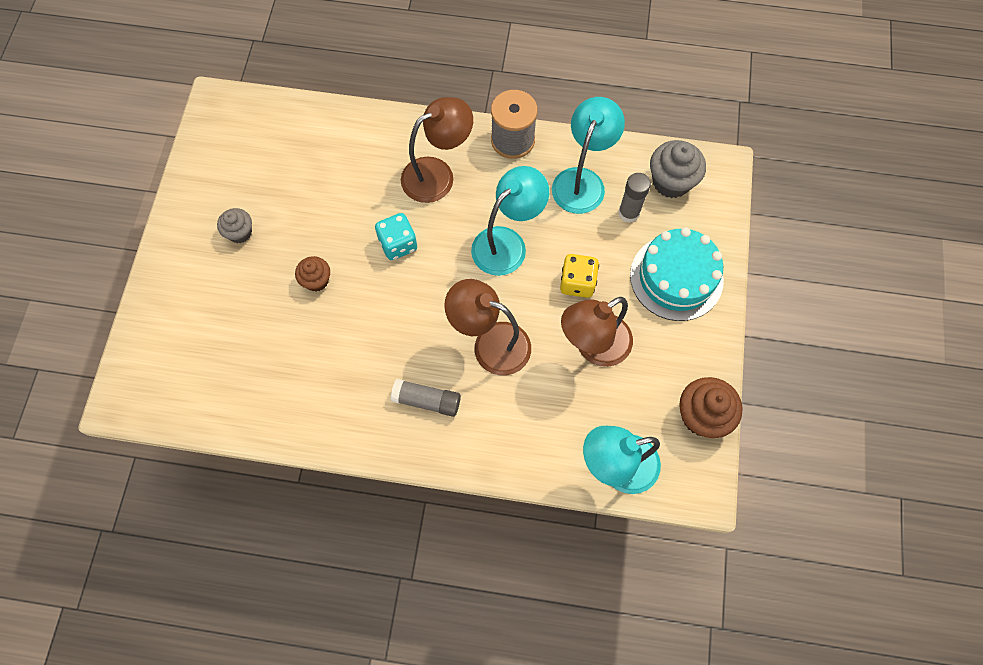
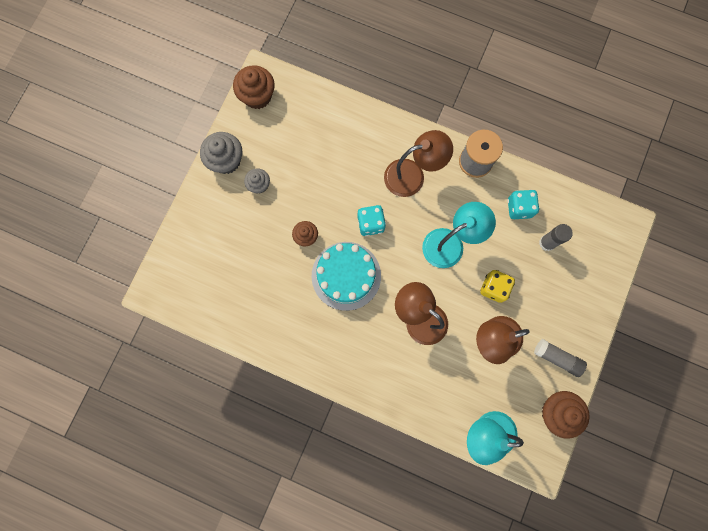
camera: 15 degrees right, 10 degrees up
(215, 128) = (257, 96): none -> brown cupcake
(427, 401) = (364, 348): grey glue stick -> grey glue stick (557, 358)
(582, 181) = (519, 208): turquoise lamp -> turquoise dice
(671, 181) = (586, 226): grey cupcake -> grey cupcake (226, 160)
(676, 277) = (568, 303): turquoise cake -> turquoise cake (346, 276)

